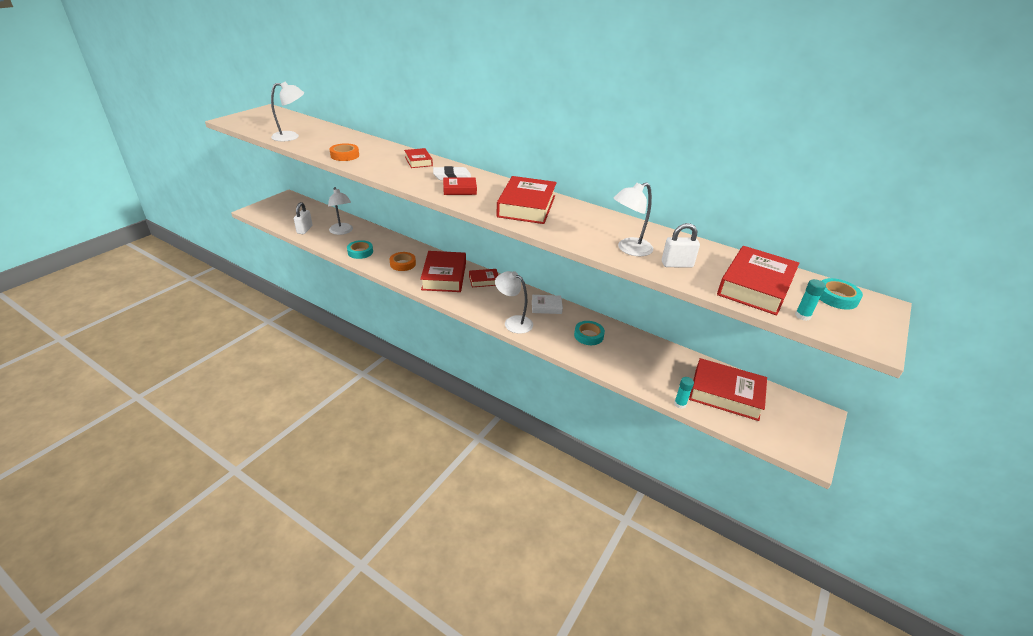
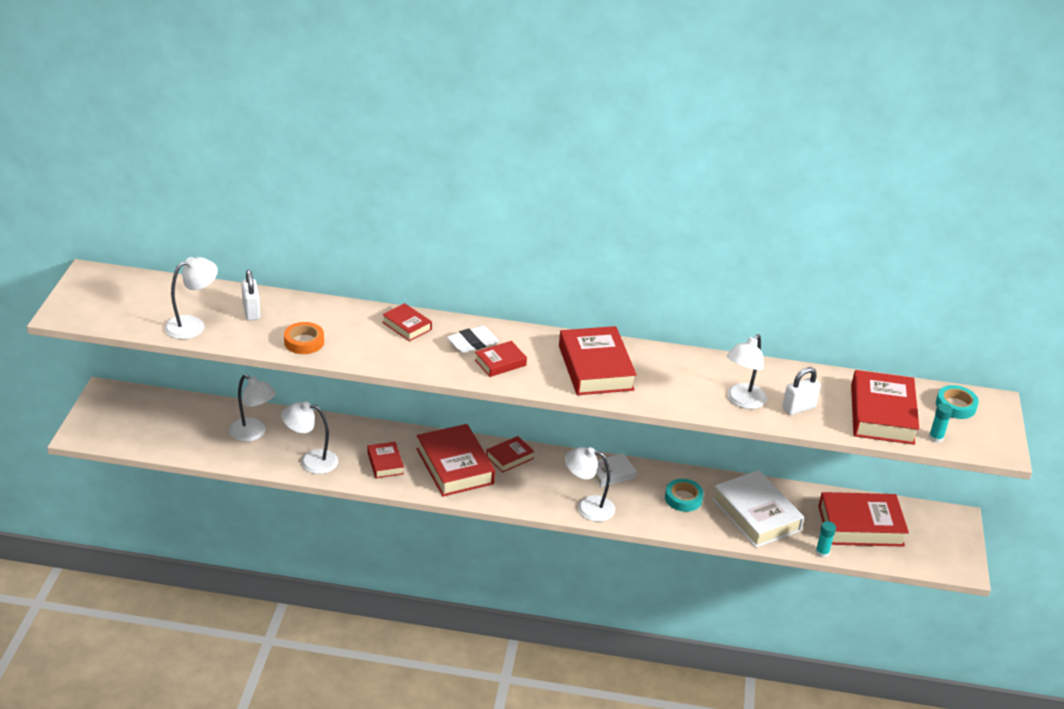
camera: 25 degrees left, 0 degrees up
(304, 230) = (195, 446): white padlock -> white padlock (251, 311)
(360, 252) = (311, 461): turquoise tape -> white lamp
(403, 264) = (385, 463): orange tape -> red book
(639, 362) = (756, 515): none -> white book

